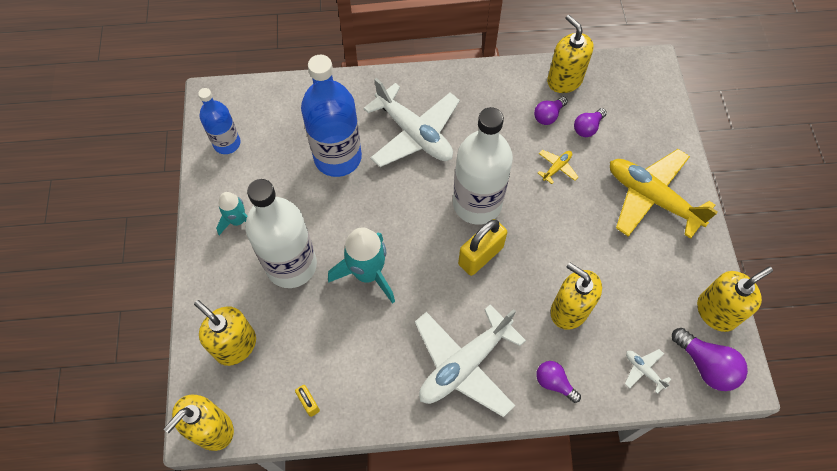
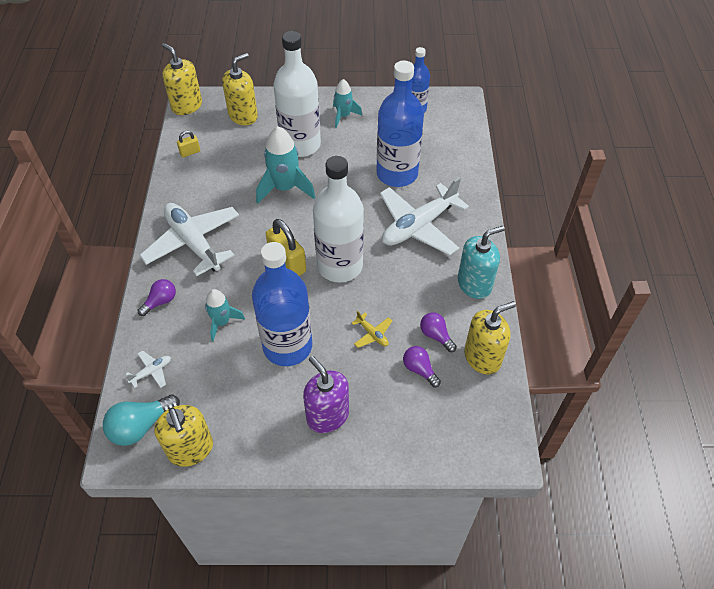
camera: 95 degrees right, 10 degrees down
(483, 86) = (474, 284): none -> turquoise soap dispenser
(569, 310) = (222, 322): yellow soap dispenser -> turquoise rocket
(585, 242) = (287, 346): none -> blue bottle
(652, 198) = (327, 415): yellow plane -> purple soap dispenser
(706, 365) = (141, 426): purple light bulb -> turquoise light bulb

